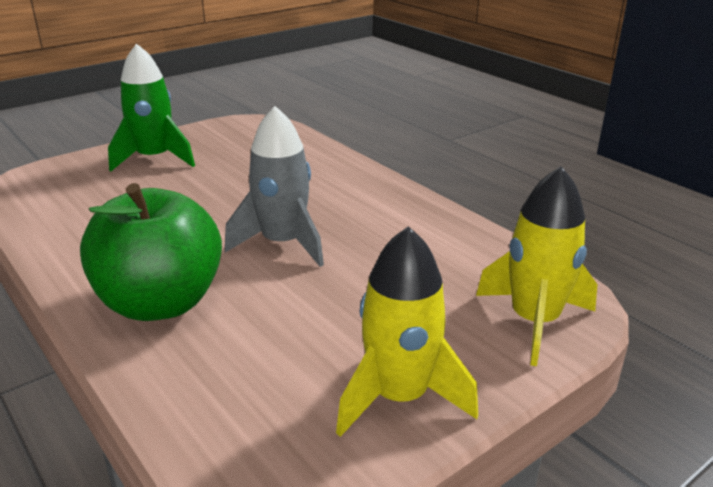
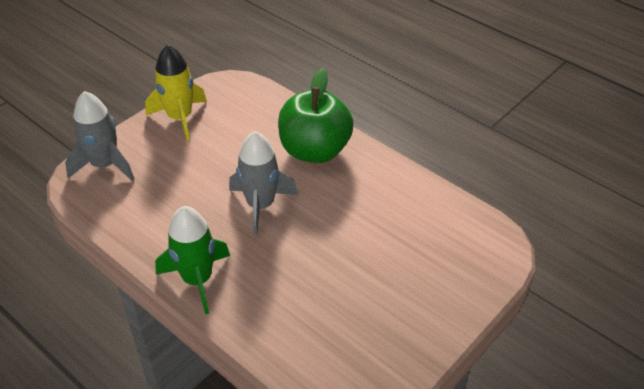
camera: 170 degrees right, 15 degrees up
(154, 159) = (416, 300): green rocket -> green rocket (197, 279)
(534, 321) = (105, 165): yellow rocket -> grey rocket

